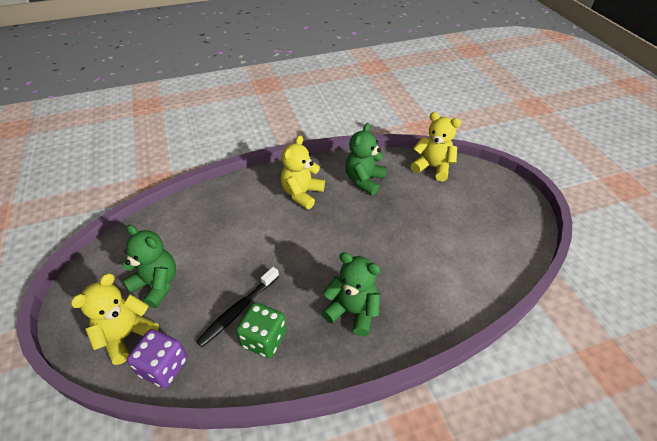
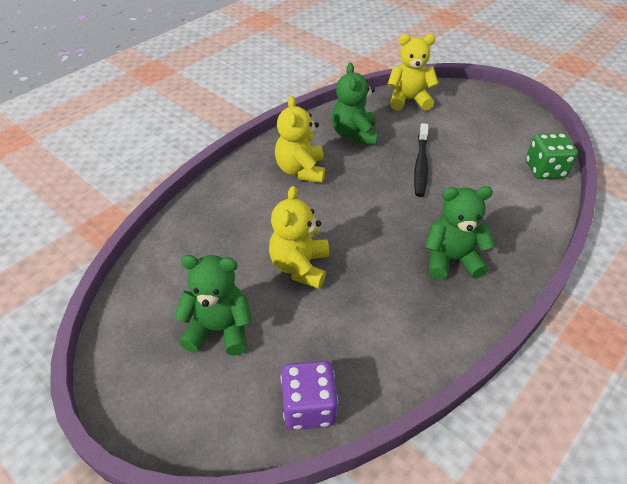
camera: 30 degrees left, 0 degrees up
(126, 335) = (233, 399): yellow teddy bear -> yellow teddy bear (300, 266)
(238, 310) = (338, 311): black toothbrush -> black toothbrush (421, 165)
(264, 339) = (390, 326): green dice -> green dice (545, 170)

